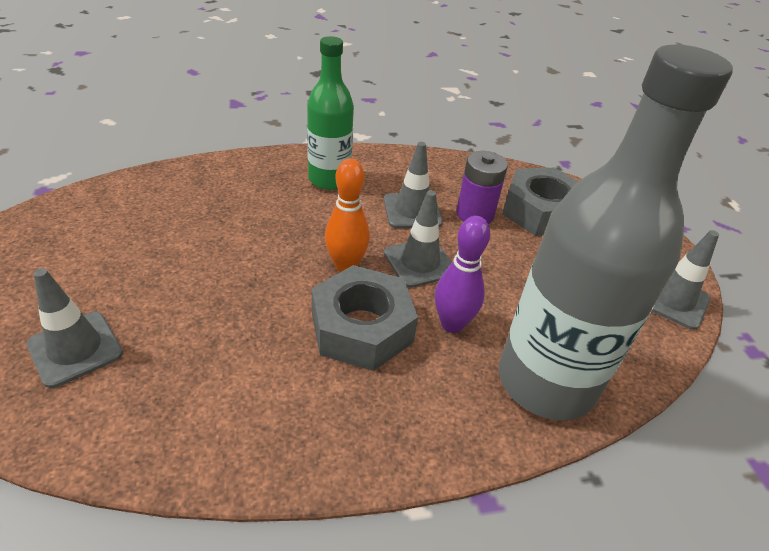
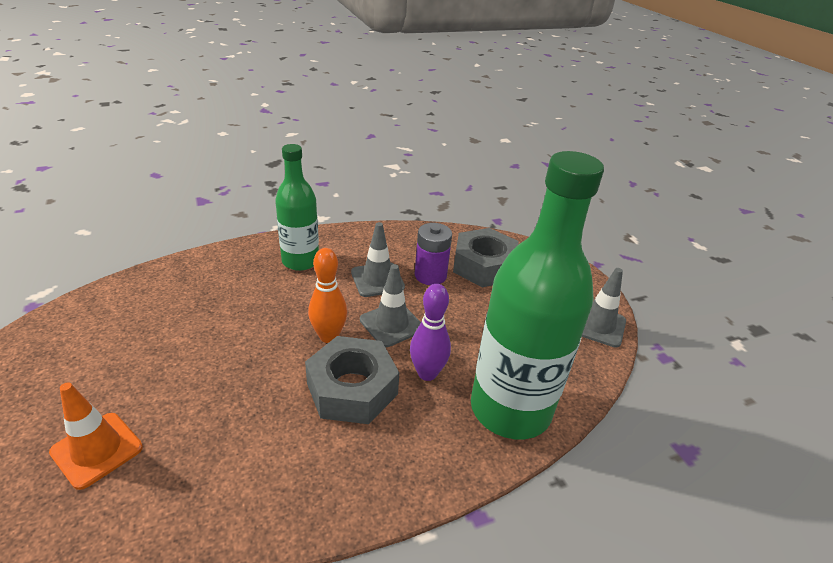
camera: 10 degrees left, 5 degrees down
(75, 349) = (97, 450): grey traffic cone -> orange traffic cone
(546, 381) = (510, 409): grey bottle -> green bottle

